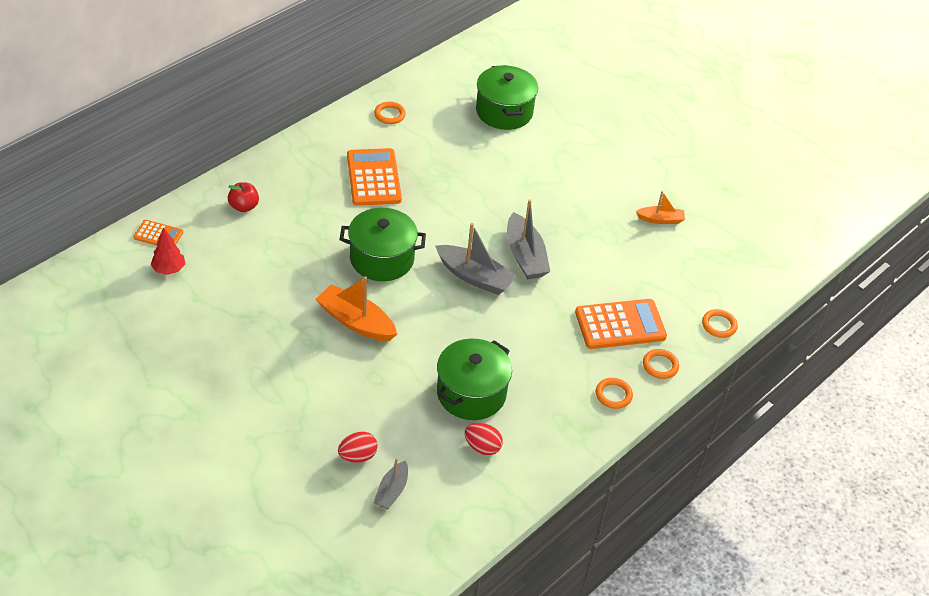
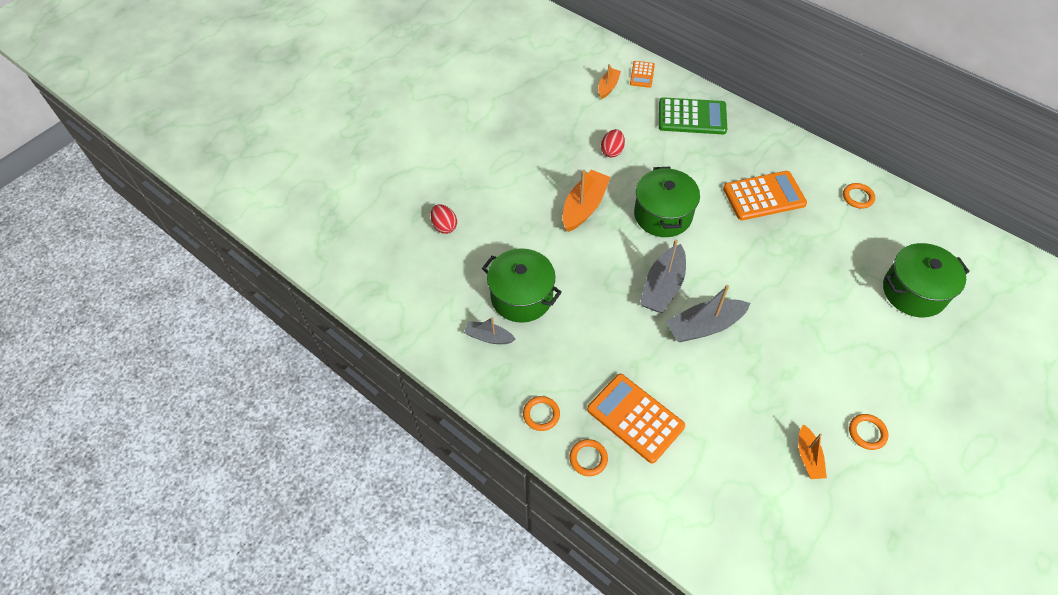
camera: 90 degrees right, 10 degrees up
(169, 269) = (608, 87): red tree -> orange boat
(244, 206) = (692, 117): red apple -> green calculator
(392, 491) = (413, 252): grey boat -> grey boat (489, 337)
(482, 447) = (464, 310): red egg -> red egg (612, 151)
(620, 325) = (635, 418): orange calculator -> orange calculator turned 150 degrees clockwise
(719, 325) = (661, 522): orange ring -> orange ring (867, 433)

